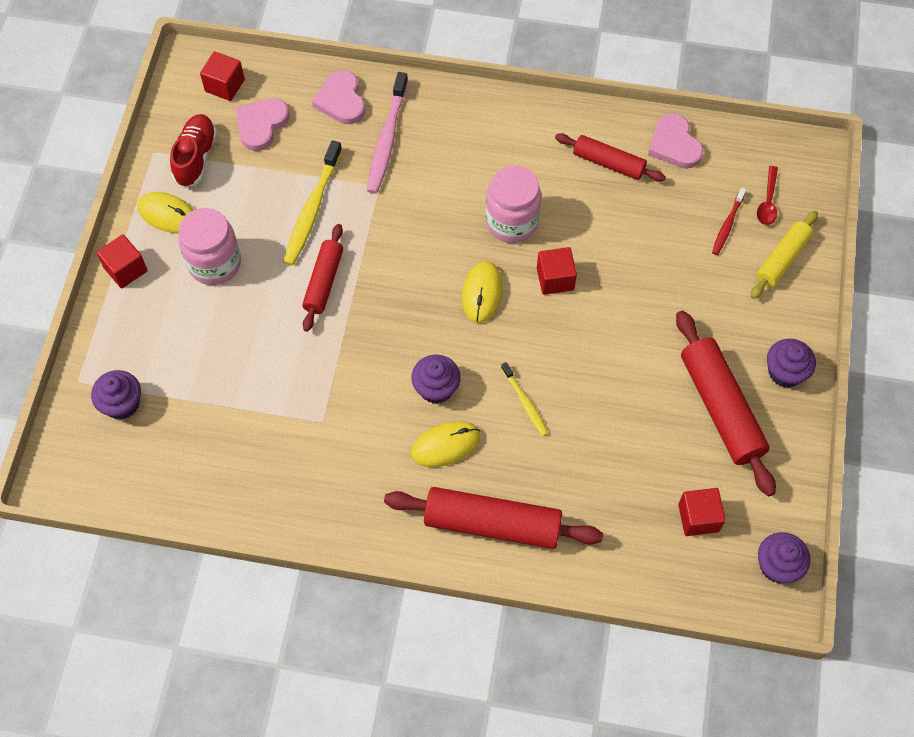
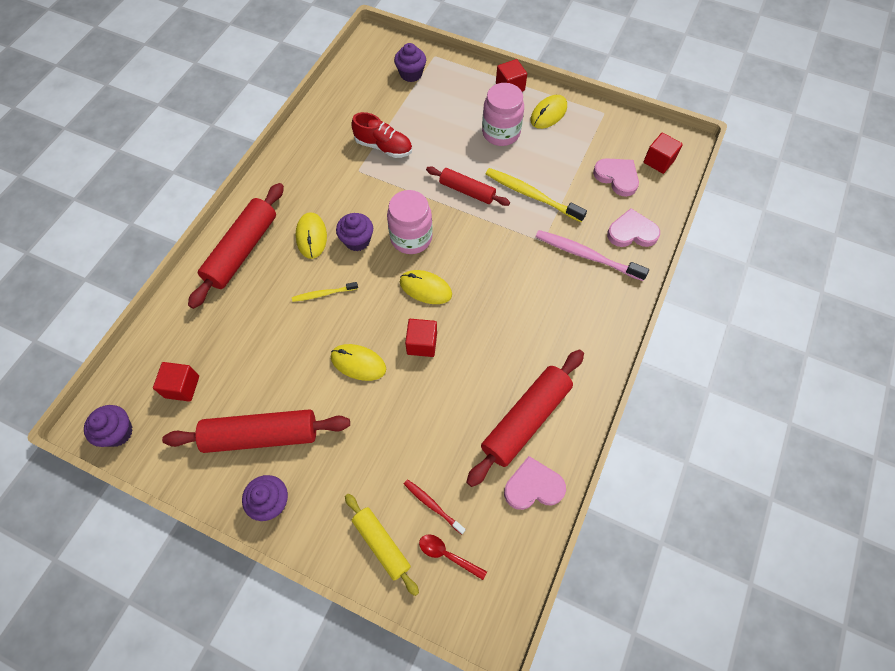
camera: 105 degrees right, 0 degrees up
(196, 157) = (594, 135): red shoe -> red shoe (383, 147)
(512, 222) = (484, 326): pink jar -> pink jar (411, 238)
(601, 337) = (358, 363): none -> yellow mouse
(608, 163) = (525, 420): red rolling pin -> red rolling pin, size x1.63

